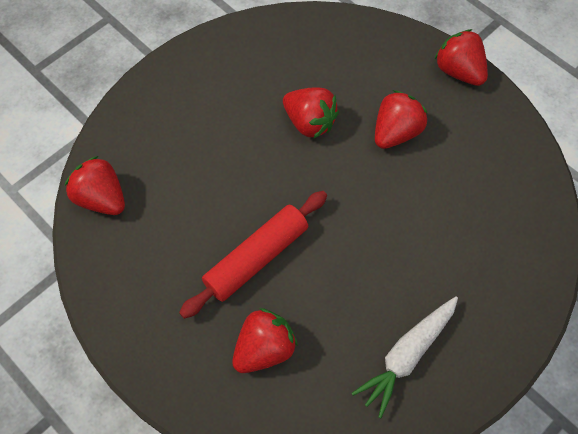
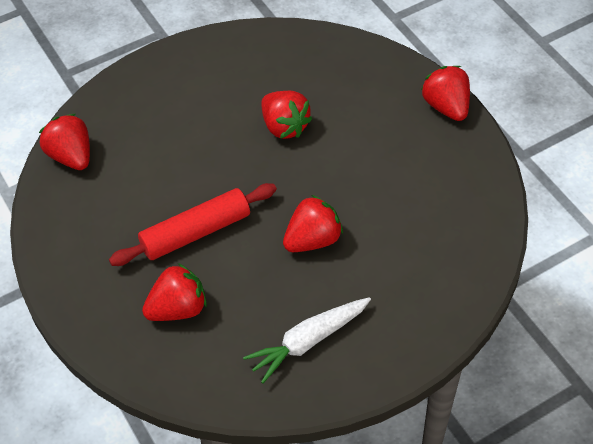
camera: 15 degrees right, 10 degrees down
(396, 132) = (365, 150): red strawberry -> red strawberry (312, 240)

